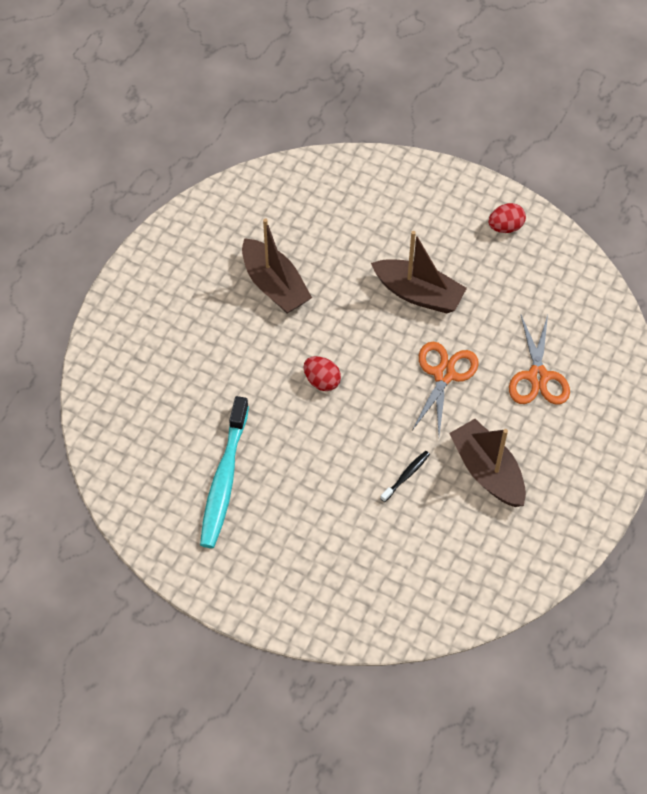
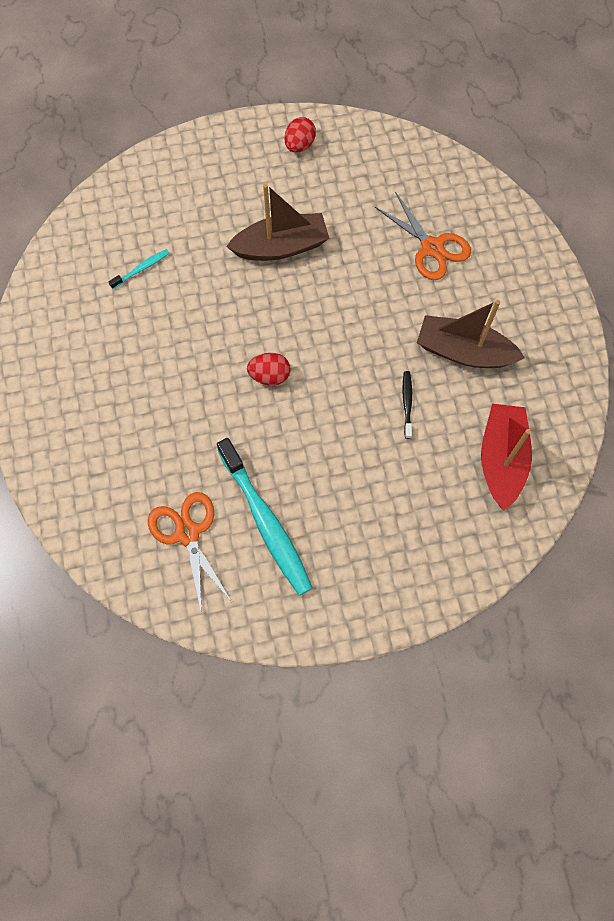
camera: 40 degrees left, 10 degrees up
(274, 285) = (157, 324): brown boat -> none
(299, 238) = (141, 269): none -> turquoise toothbrush
(440, 569) = (501, 459): none -> red boat
(444, 375) = (361, 298): orange scissors -> orange scissors (187, 533)

